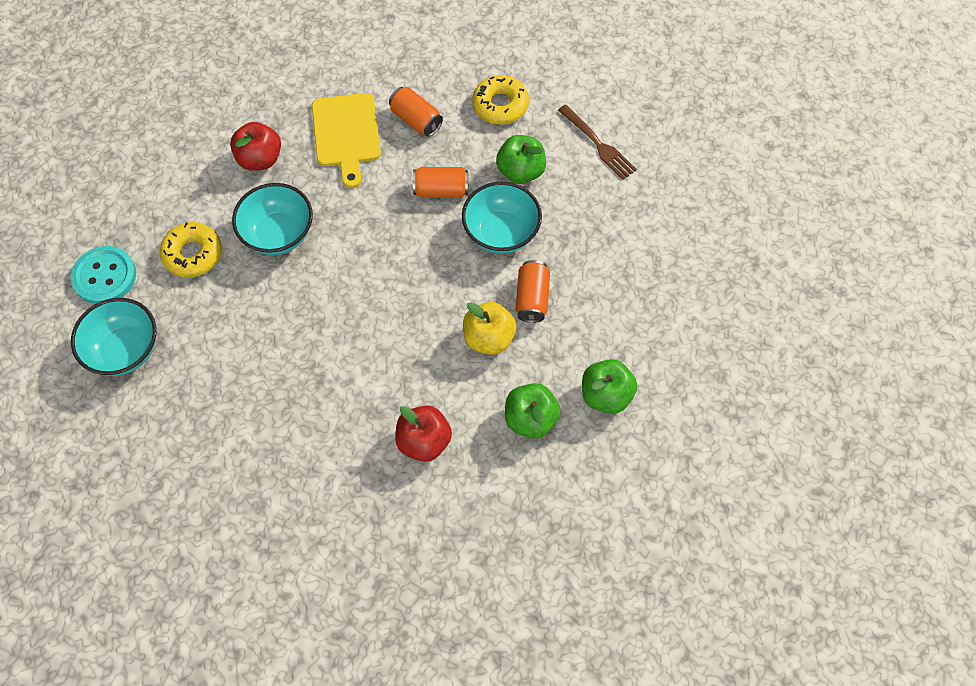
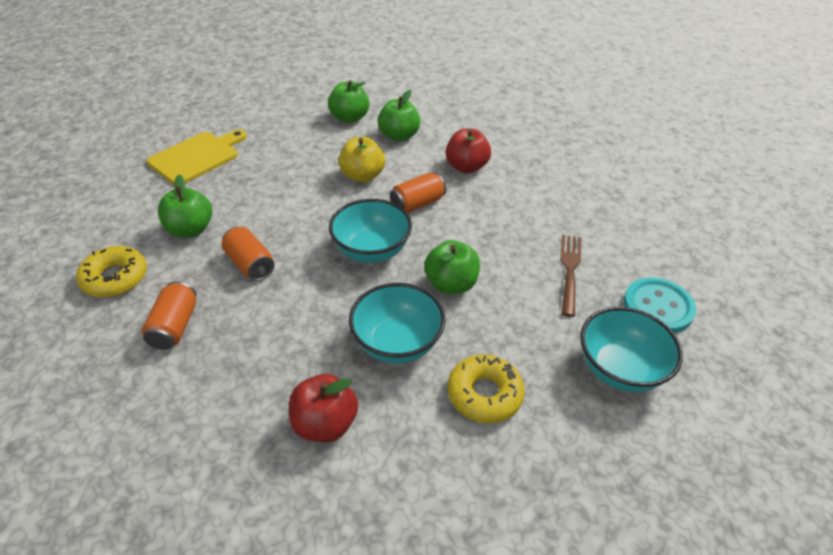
camera: 130 degrees left, 20 degrees down
(104, 276) = (588, 452): turquoise button -> turquoise button (658, 307)
(295, 307) = (451, 284): none -> green apple
(346, 134) = (233, 370): yellow cutting board -> yellow cutting board (197, 157)
(501, 233) = (265, 211): turquoise bowl -> turquoise bowl (371, 250)
(532, 298) = (310, 172): orange can -> orange can (417, 204)
(598, 144) = (127, 202): brown fork -> brown fork (569, 270)

